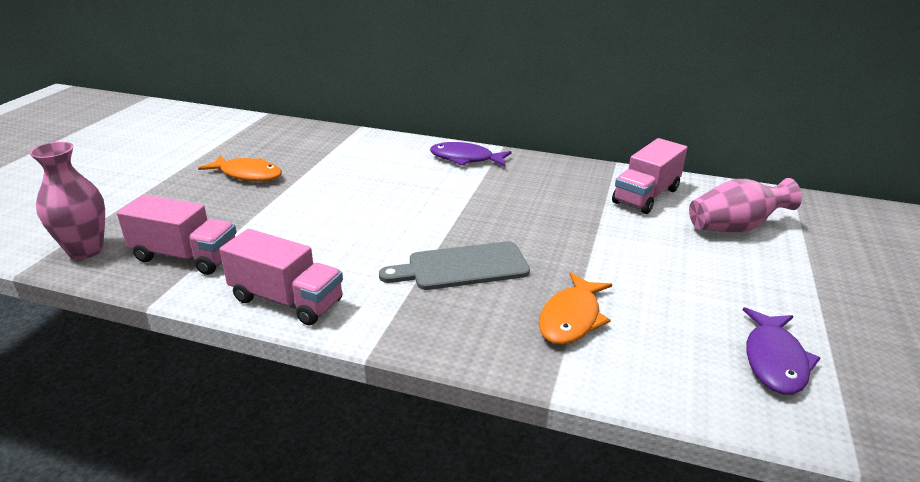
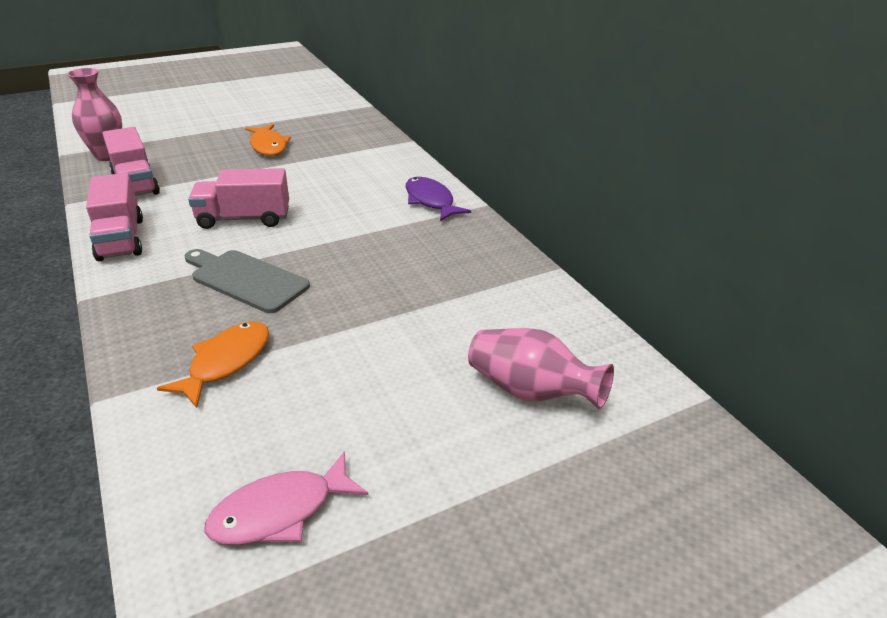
camera: 45 degrees right, 5 degrees up
(571, 318) = (226, 362): orange fish -> orange fish turned 135 degrees clockwise
(646, 196) = (512, 312): pink truck -> pink truck (244, 219)
(774, 360) = (280, 511): purple fish -> pink fish

